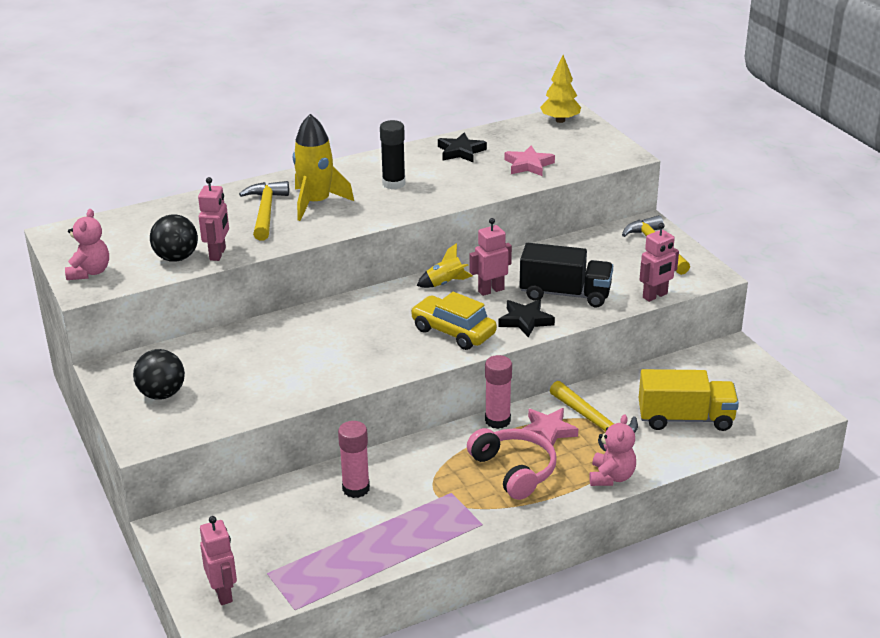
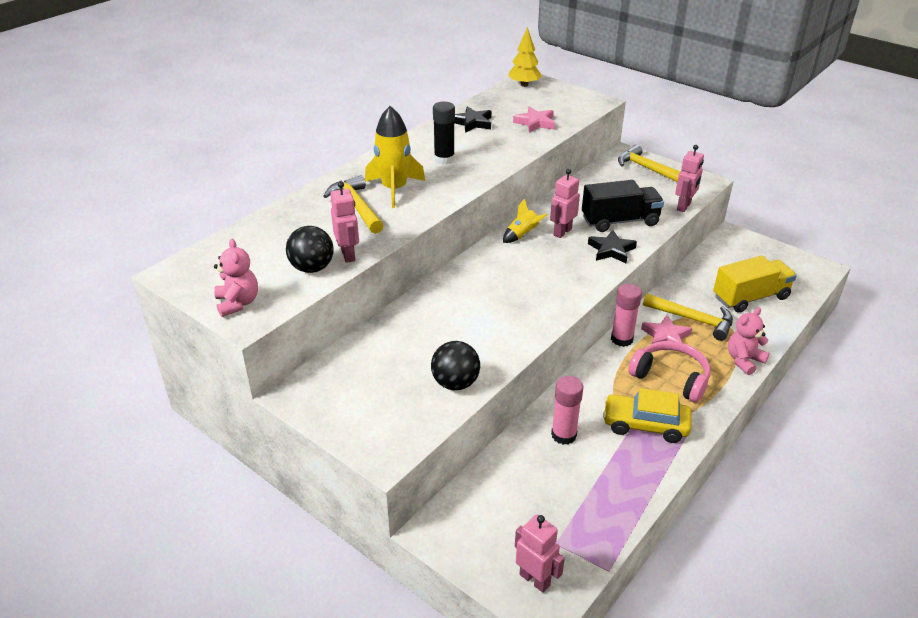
camera: 25 degrees left, 5 degrees up
(162, 394) = (365, 403): black ball -> black ball (455, 383)
(453, 332) = (565, 274): yellow car -> yellow car (645, 425)
(611, 477) = (744, 360): pink teddy bear -> pink teddy bear turned 120 degrees counterclockwise

